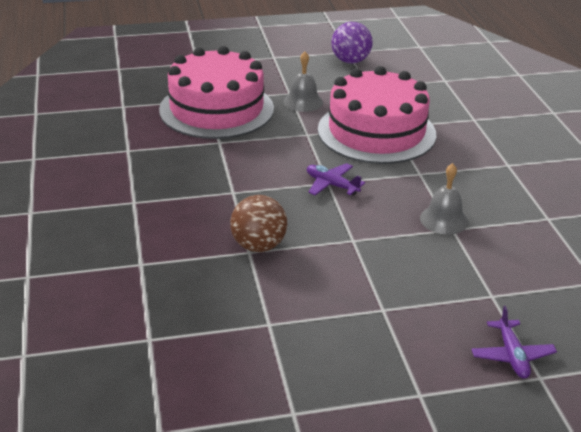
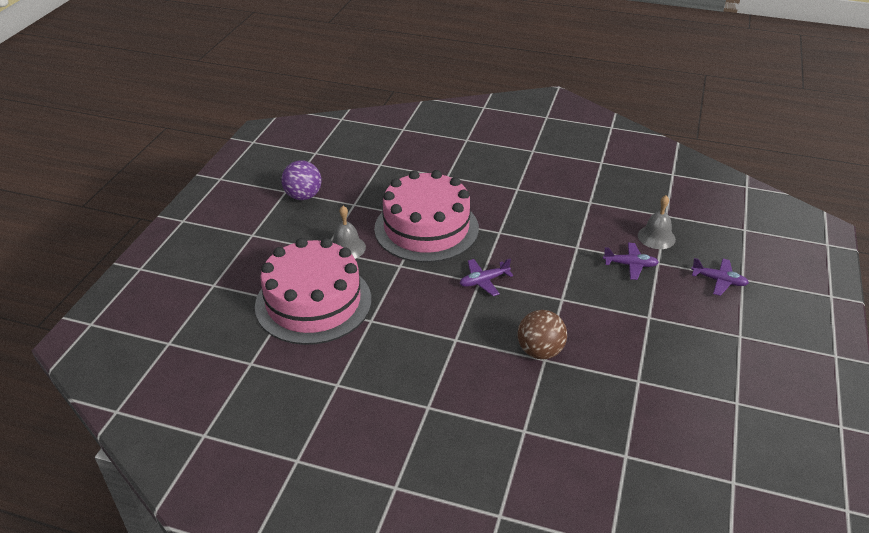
camera: 60 degrees left, 5 degrees up
(444, 220) = (564, 246): grey bell -> grey bell (656, 237)
(463, 275) = (630, 265): none -> purple plane

